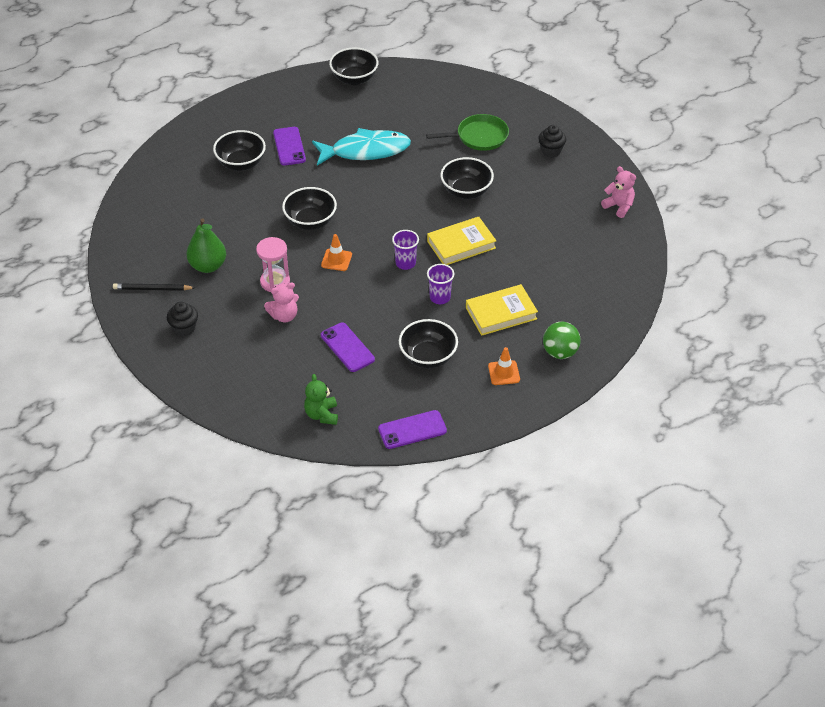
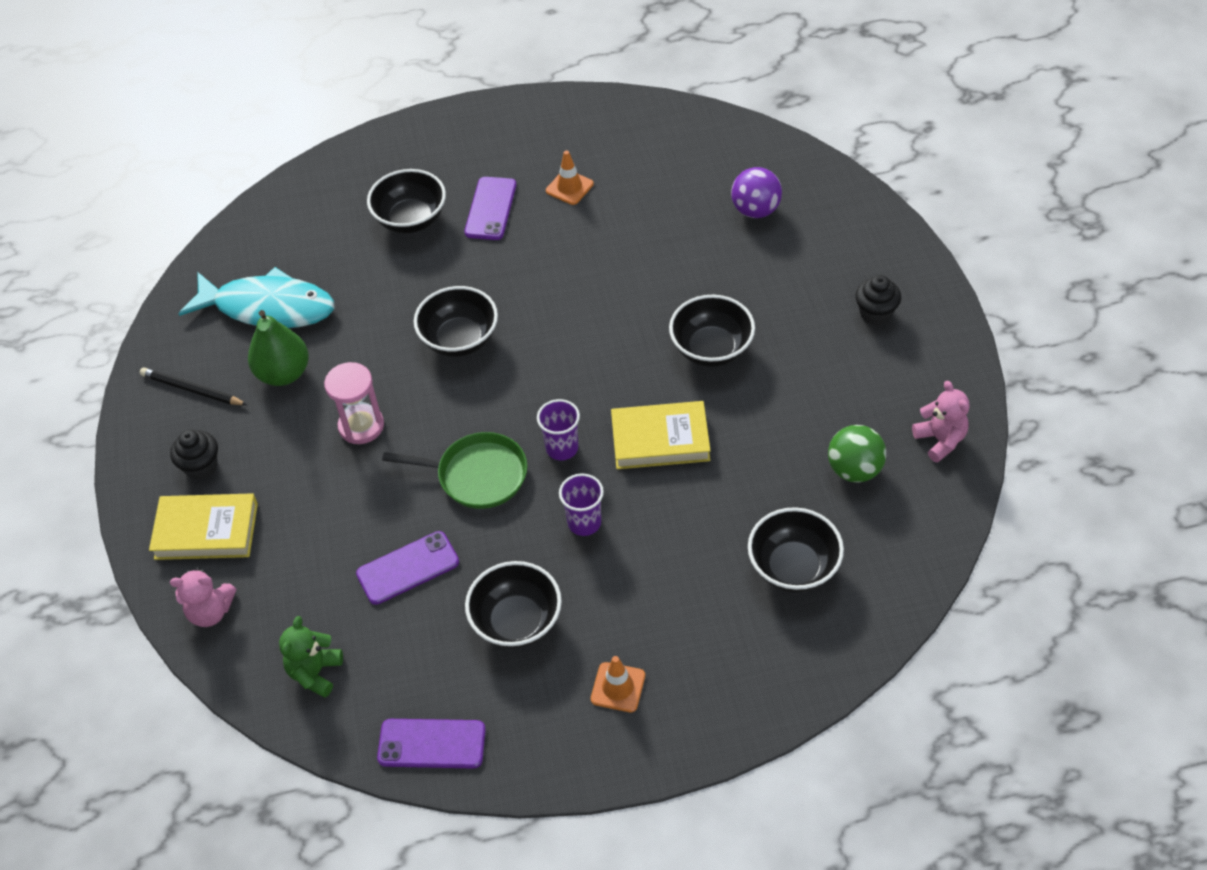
camera: 25 degrees right, 5 degrees up
(284, 316) = (346, 487): pink teddy bear -> pink teddy bear (211, 611)
(336, 260) = (465, 414): orange traffic cone -> orange traffic cone (569, 187)
(347, 347) = (408, 568): purple phone -> purple phone turned 75 degrees clockwise
(354, 79) = (636, 121): black bowl -> black bowl (793, 567)
(365, 151) = (595, 243): turquoise fish -> turquoise fish (268, 307)
(453, 112) = (755, 210): none -> purple ball
(479, 136) = (776, 261): green pan -> green pan (478, 475)
(501, 313) = (664, 578): yellow book -> yellow book (206, 531)
(560, 352) = (723, 678): green ball -> green ball (854, 470)

